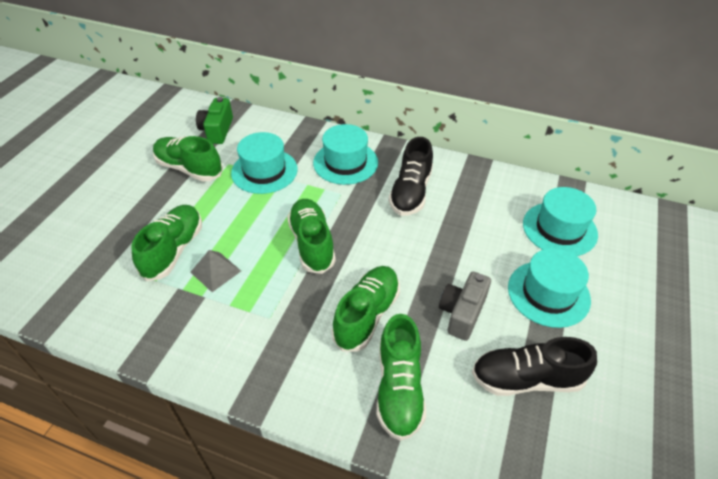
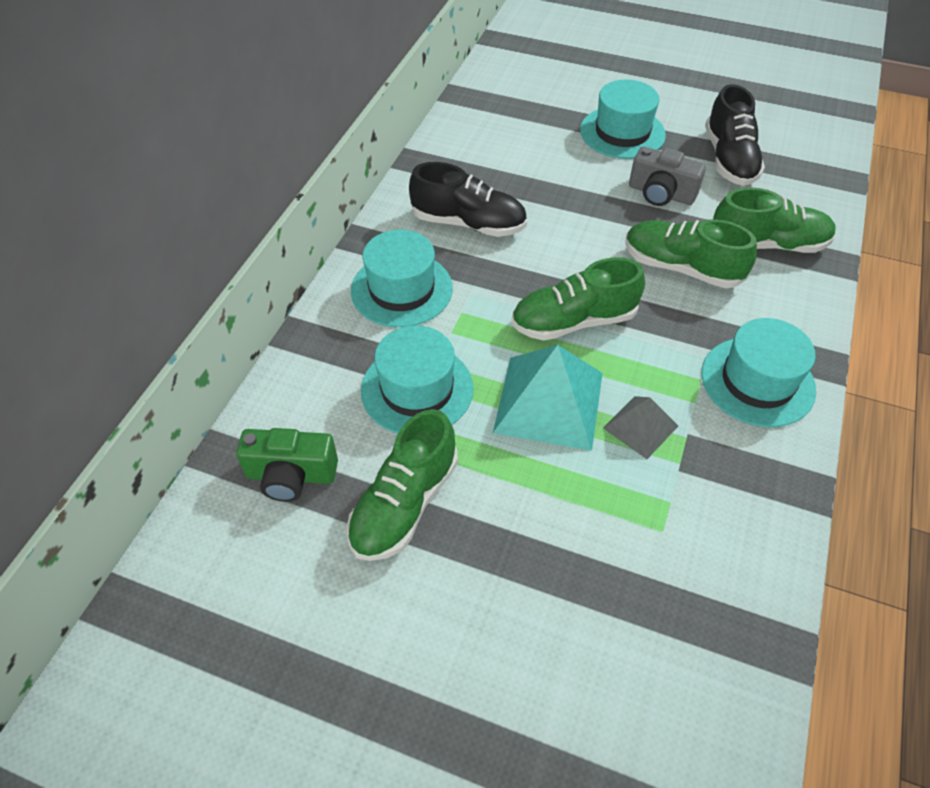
camera: 90 degrees left, 5 degrees up
(174, 250) = (606, 489): green shoe -> none
(244, 227) = (549, 402): none -> turquoise pyramid
(559, 229) = (528, 112): turquoise hat -> turquoise hat (757, 381)

